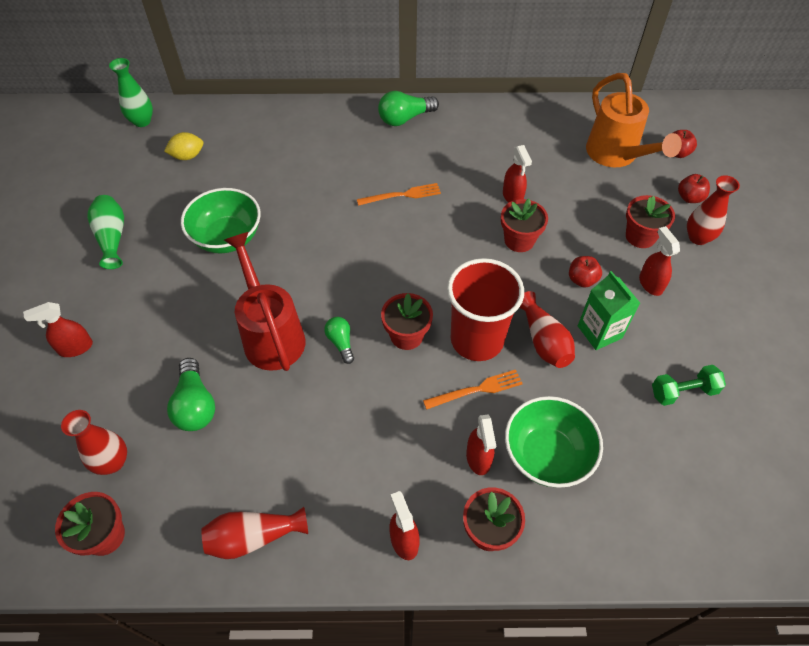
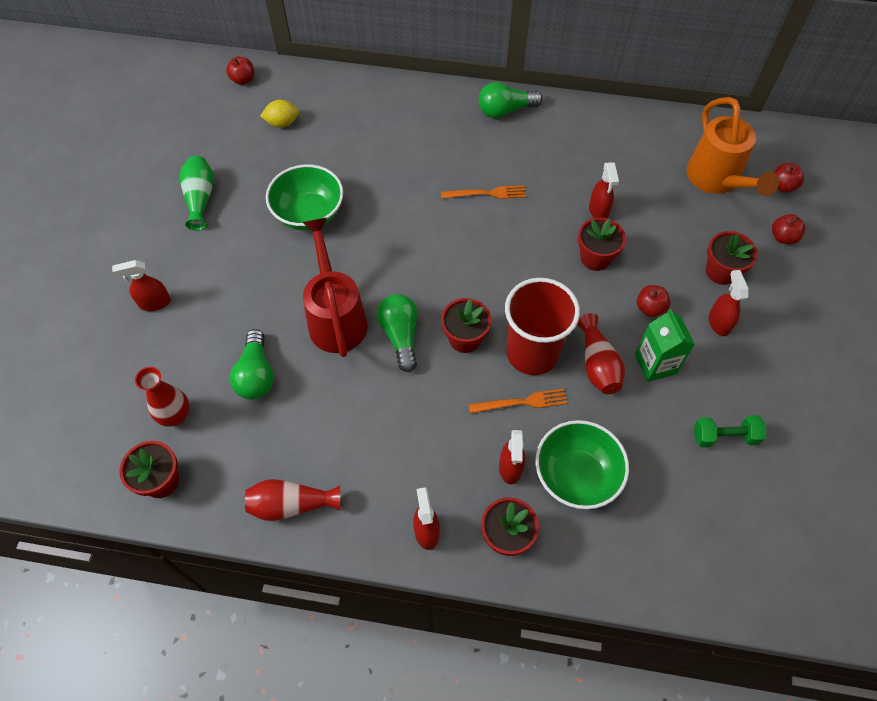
camera: 10 degrees right, 5 degrees up
(142, 121) = (243, 80): green vase -> red apple
(341, 342) = (400, 336): green light bulb -> green light bulb, size x1.63
(698, 237) = (780, 281): red vase -> none

